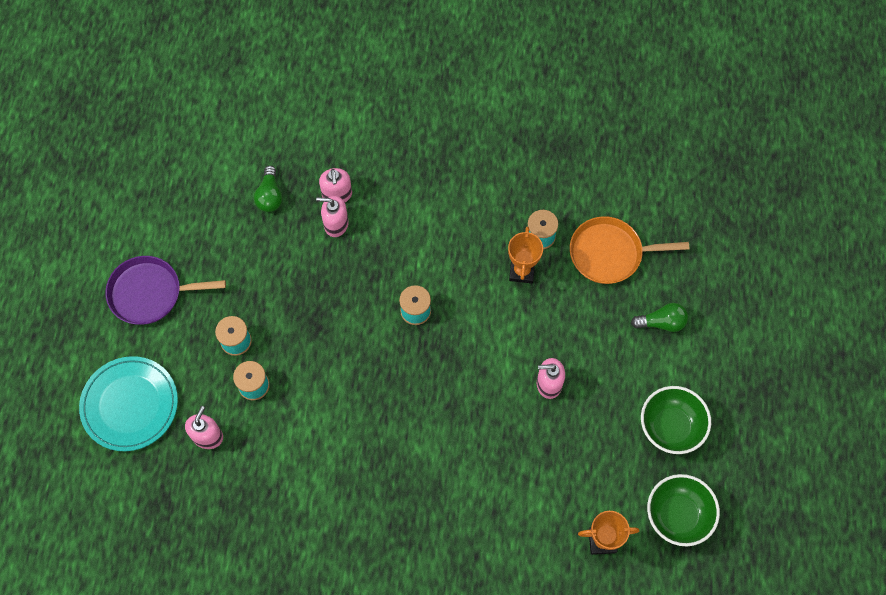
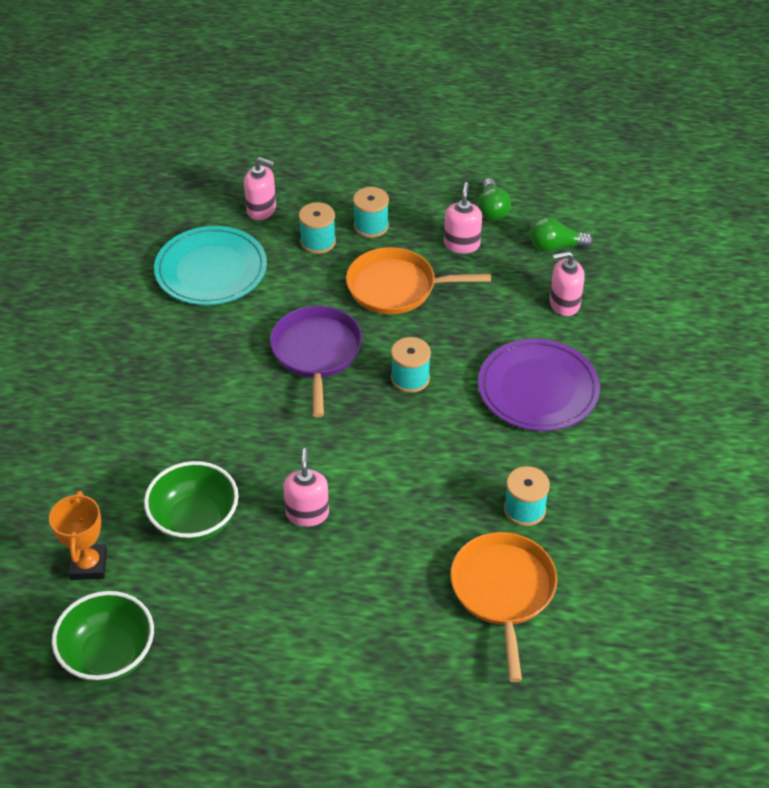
camera: 90 degrees right, 20 degrees down
(130, 405) = (300, 153): turquoise plate -> turquoise plate (211, 270)
(150, 293) = (427, 160): purple pan -> purple pan (316, 352)
(313, 320) = (396, 287): none -> orange pan
(336, 224) = (523, 303): pink soap dispenser -> pink soap dispenser (461, 244)
(427, 219) = (538, 389): none -> purple plate
(521, 271) = (469, 487): orange trophy -> none
(661, 322) = (396, 652): green light bulb -> green light bulb (492, 209)
(670, 427) = (236, 654): green bowl -> green bowl (195, 521)

